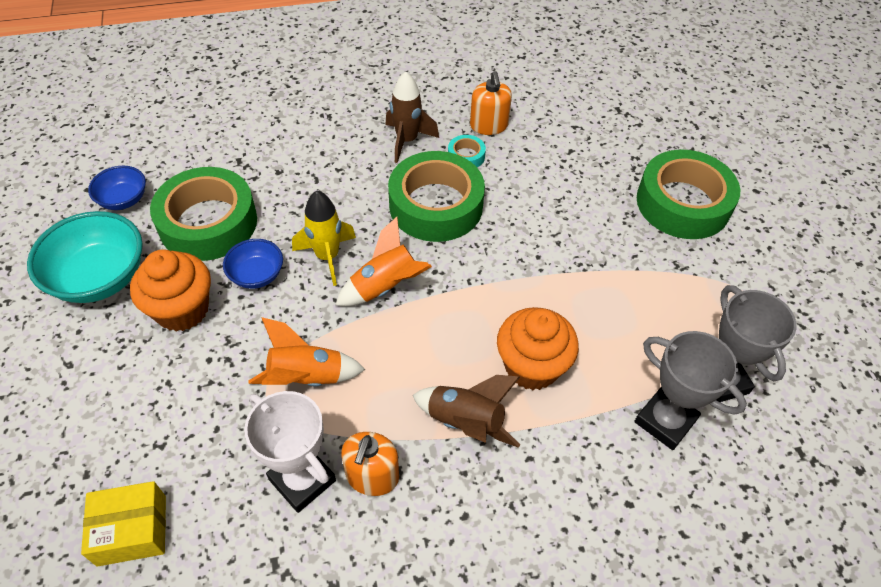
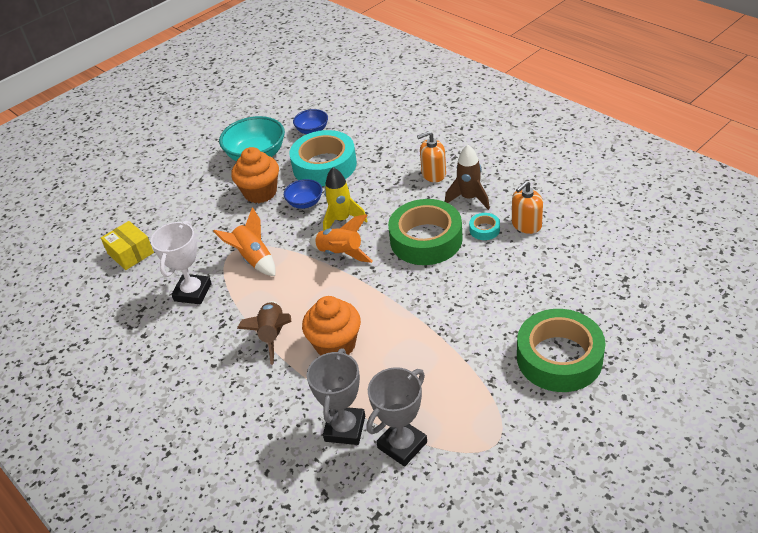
camera: 65 degrees right, 10 degrees down
(208, 223) = (324, 165): green tape -> turquoise tape
(372, 476) = (212, 316): orange soap dispenser -> orange soap dispenser (433, 174)

